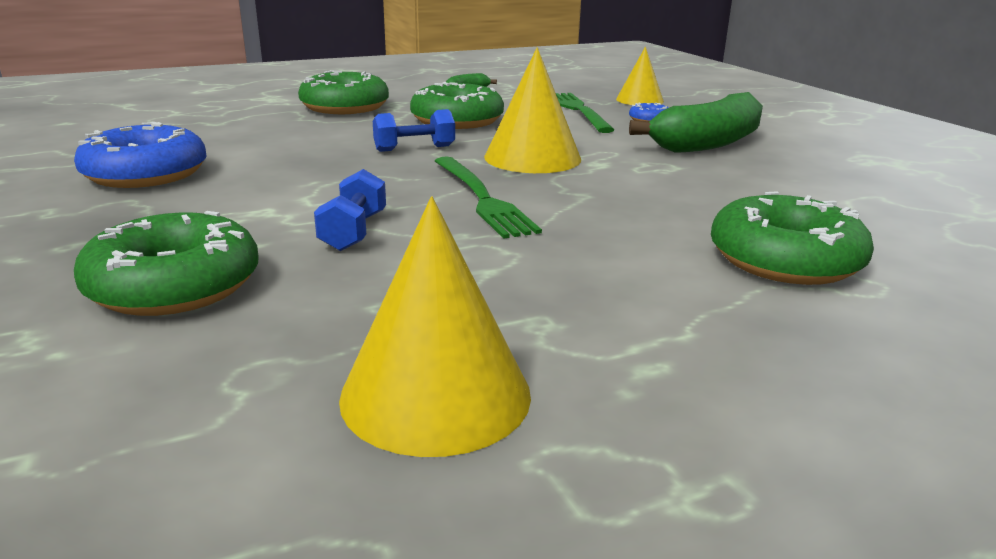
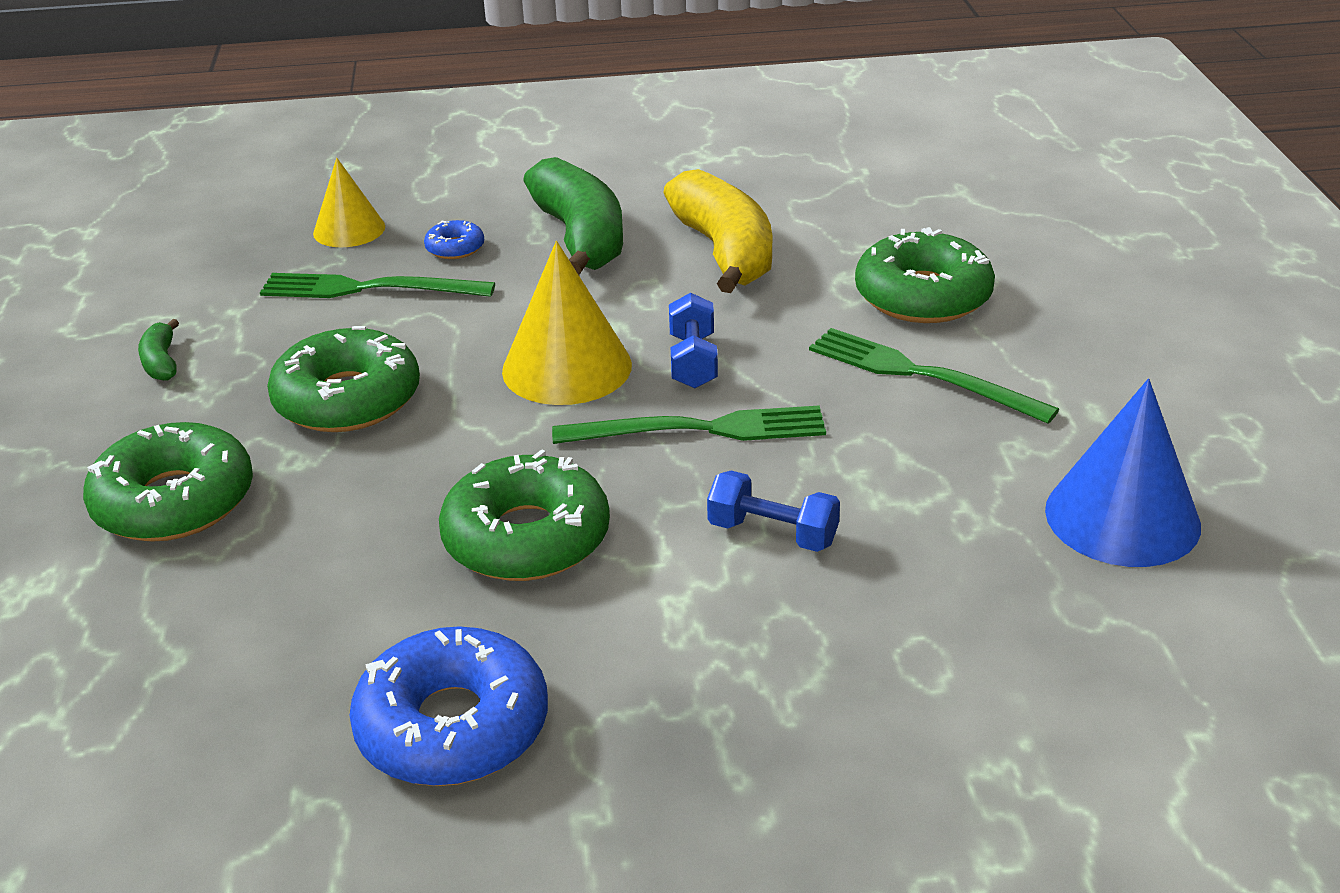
camera: 70 degrees left, 10 degrees up
(174, 285) = (885, 670): green donut -> green donut (526, 538)
(414, 148) = (471, 455): blue dumbbell -> blue dumbbell (693, 361)
(435, 394) = (1122, 517): yellow cone -> blue cone
(635, 269) = (921, 375): none -> green fork
(751, 182) = (724, 251): none -> yellow banana

